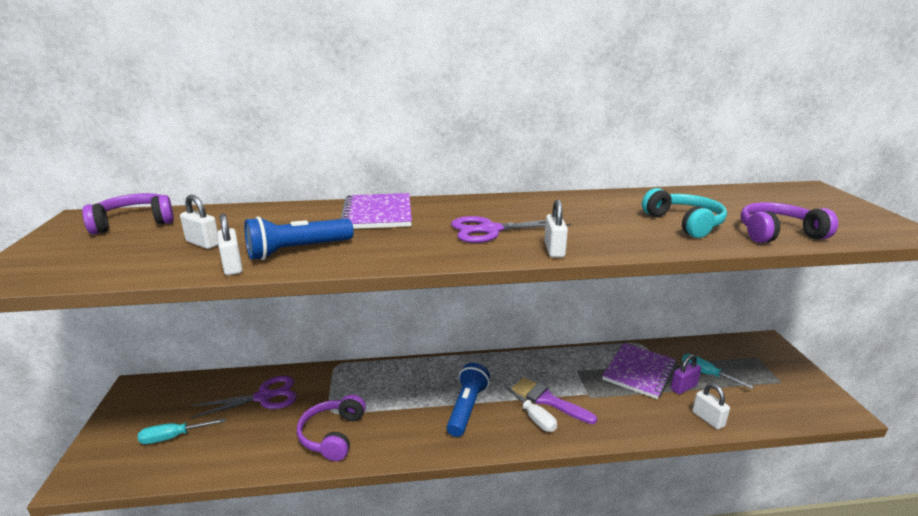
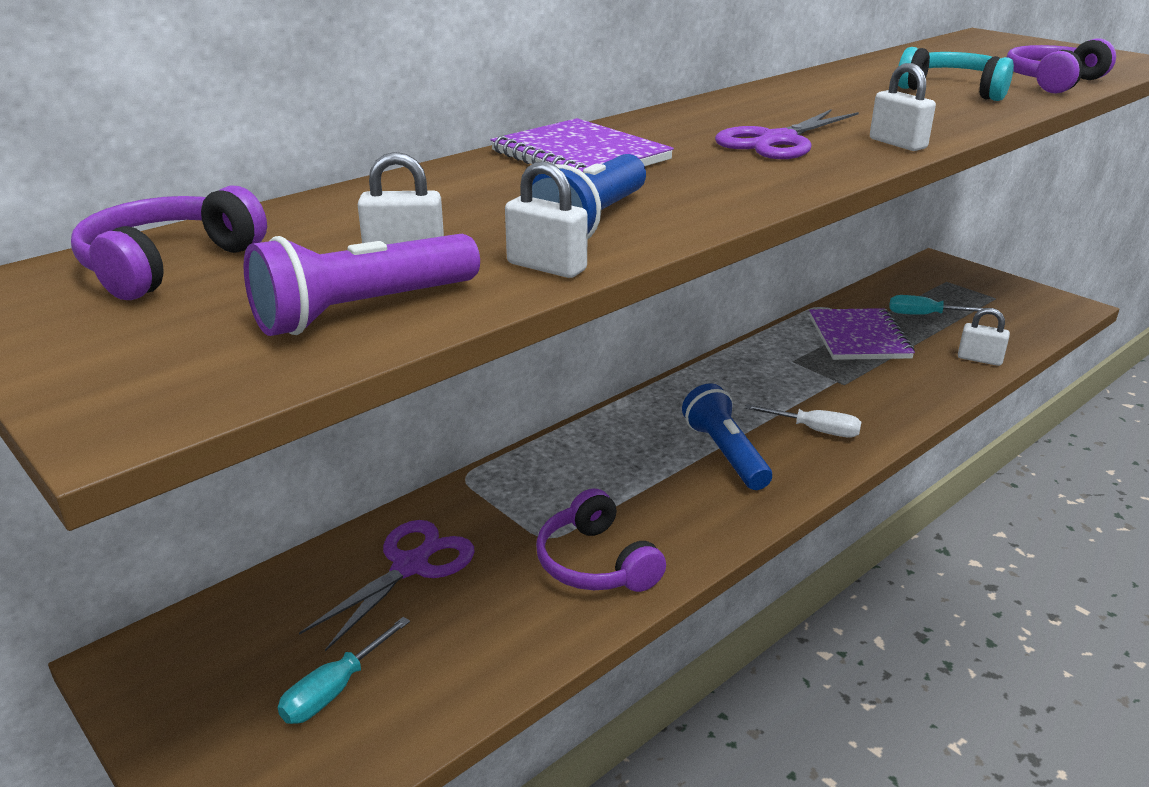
camera: 35 degrees left, 5 degrees up
(136, 263) = (364, 310): none -> purple flashlight
(548, 400) = (804, 405): purple brush -> none
(683, 387) = (920, 337): purple padlock -> none

